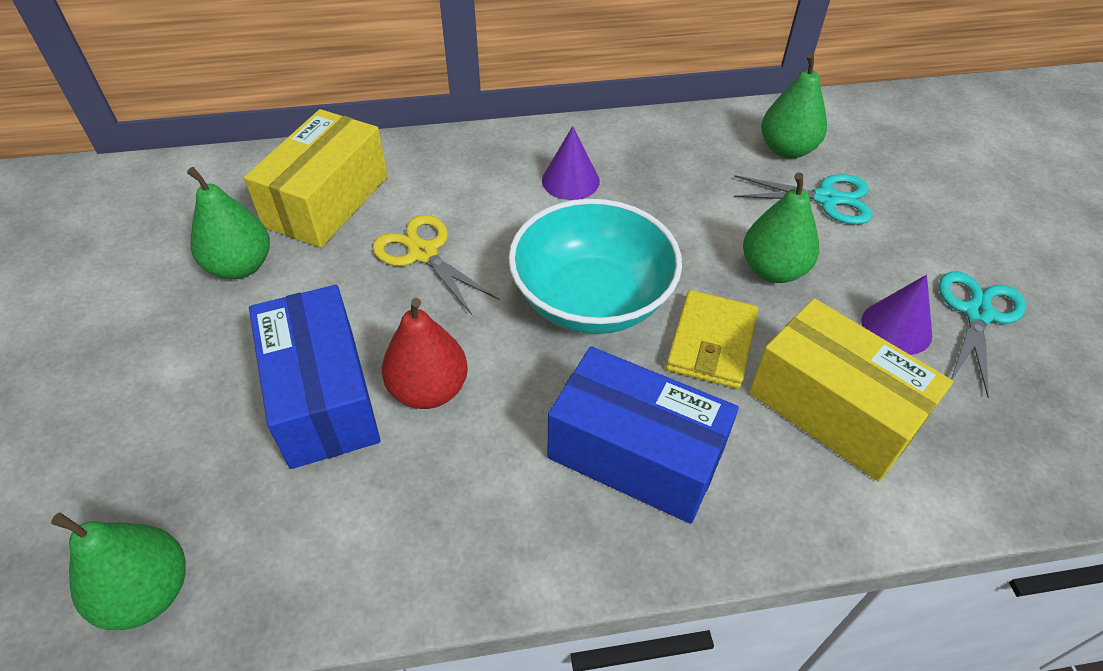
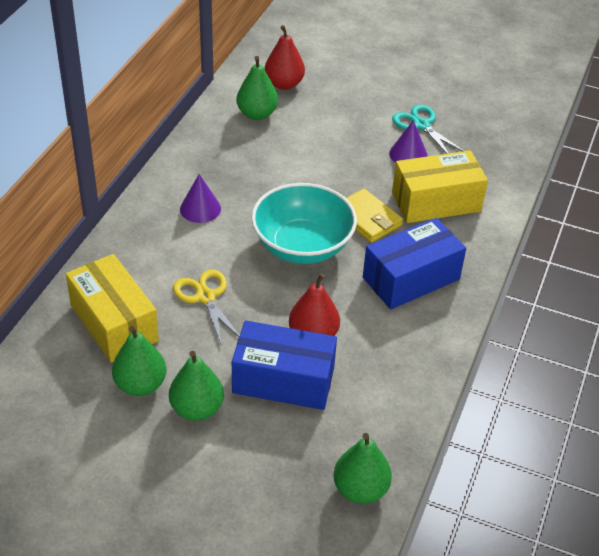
camera: 60 degrees left, 5 degrees down
(423, 253) = (205, 297): yellow scissors -> yellow scissors turned 75 degrees clockwise
(773, 270) = (339, 171): green pear -> green pear (196, 409)
(826, 199) = (307, 124): turquoise scissors -> none
(871, 146) = (284, 84): none -> red pear

